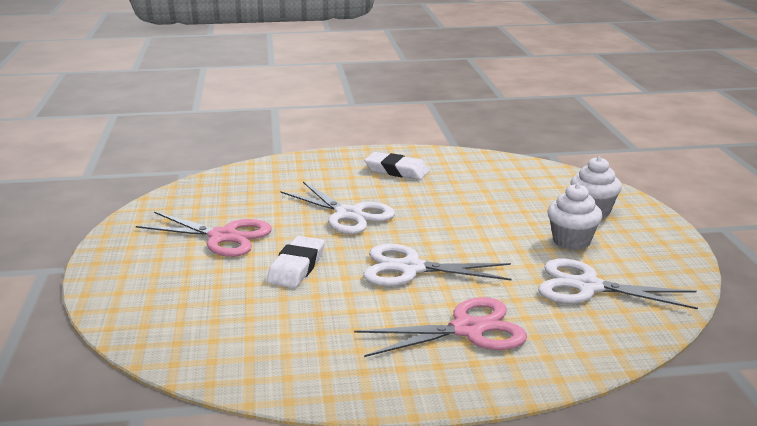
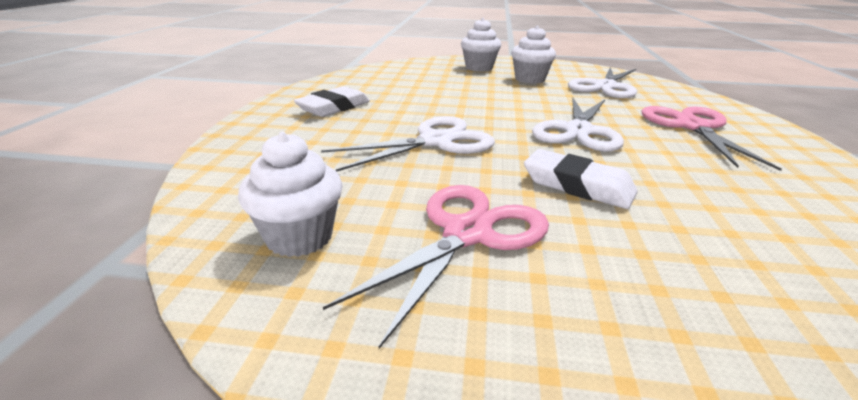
camera: 75 degrees left, 5 degrees up
(209, 199) = (299, 237): none -> white cupcake

